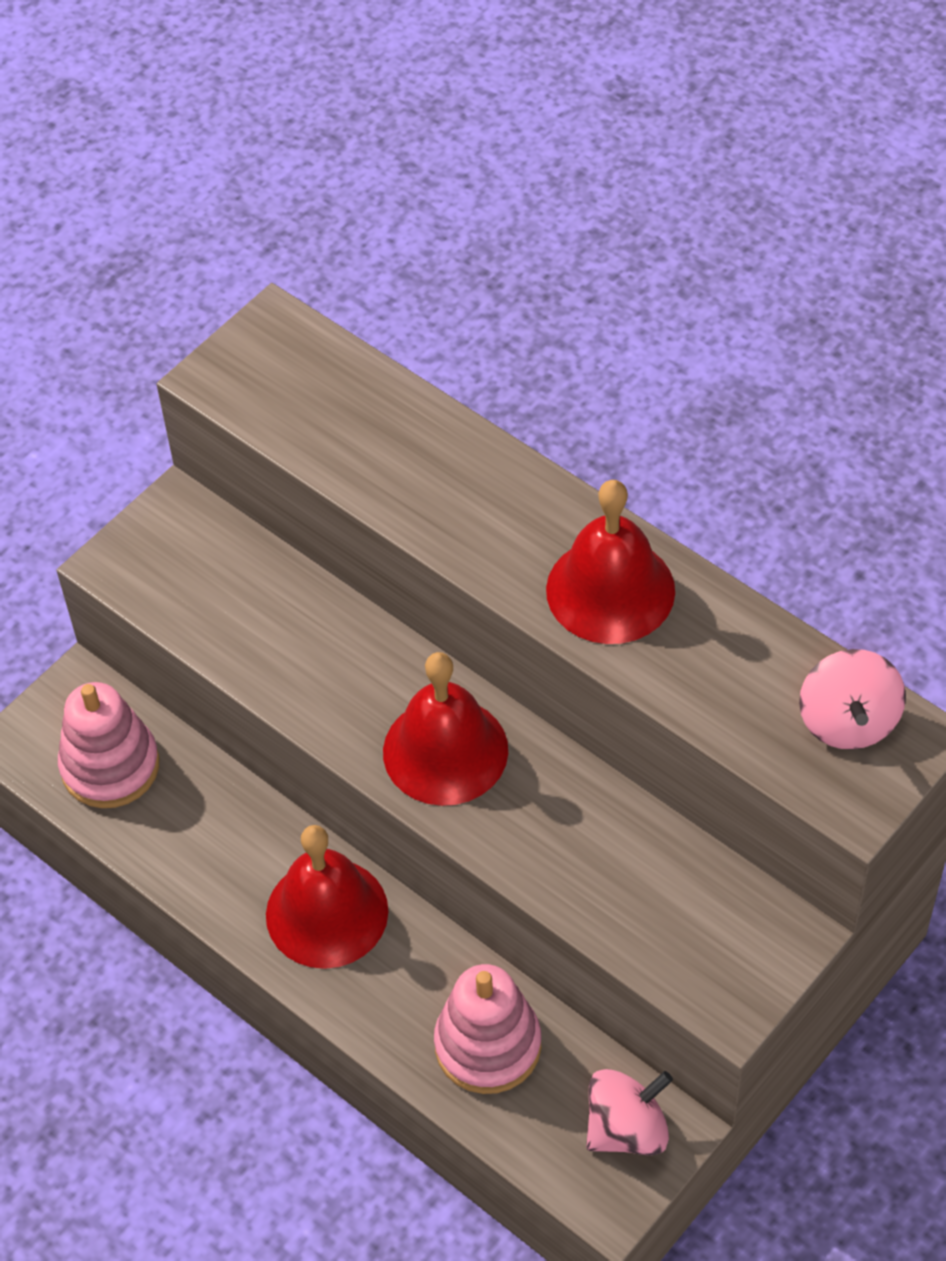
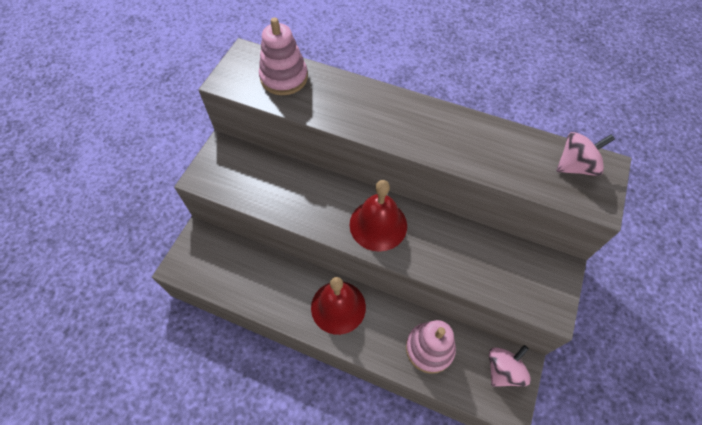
camera: 20 degrees left, 5 degrees up
(110, 766) = (222, 266): pink stacking toy -> pink stacking toy (284, 78)
(610, 590) = (442, 133): red bell -> none
(848, 721) = (575, 166): pink spinning top -> pink spinning top turned 90 degrees counterclockwise

